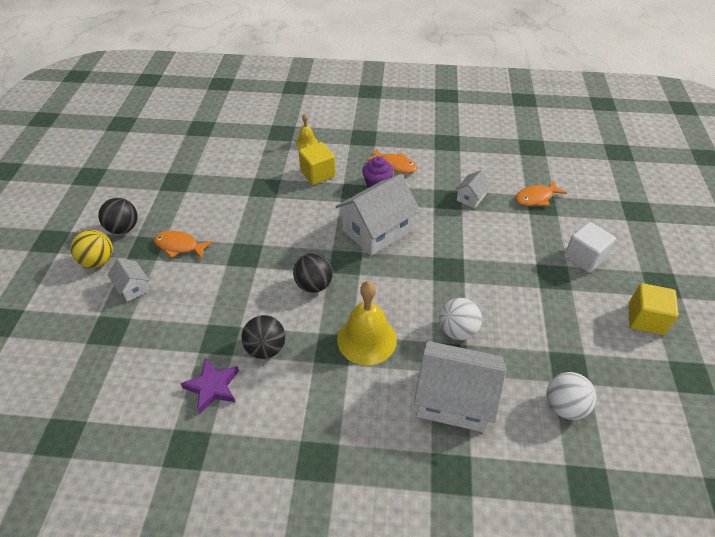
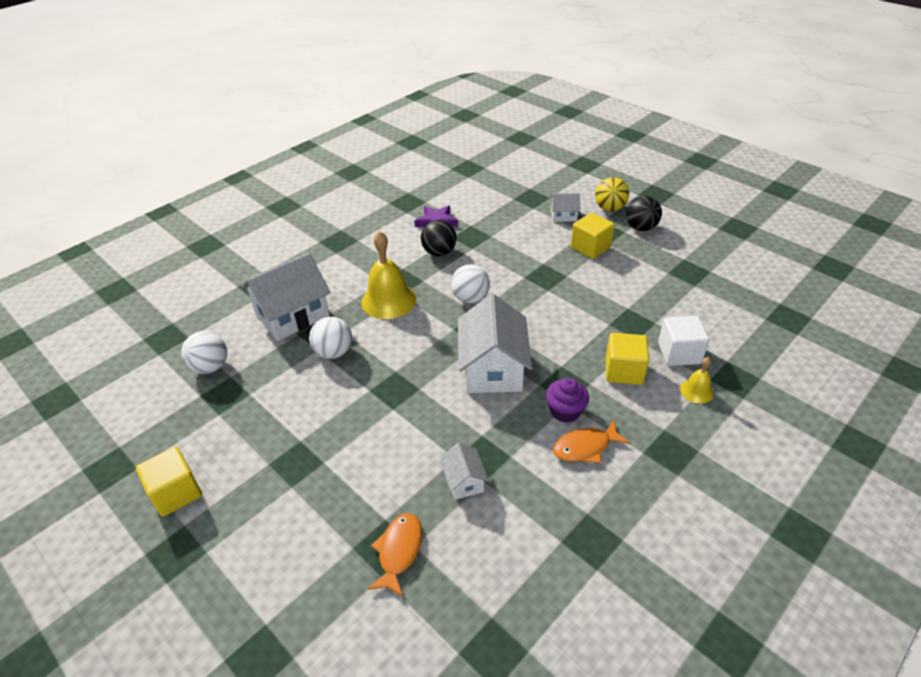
camera: 130 degrees right, 5 degrees down
(179, 246) = (590, 247): orange fish -> yellow cube
(314, 285) = (470, 298): black ball -> white ball
(584, 257) = (280, 513): white cube -> white cube (679, 353)

